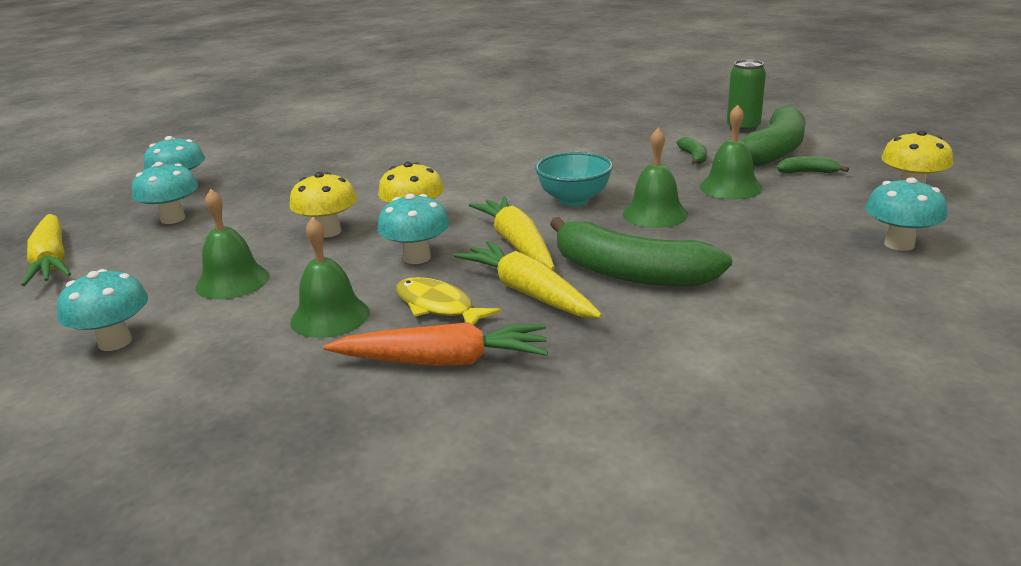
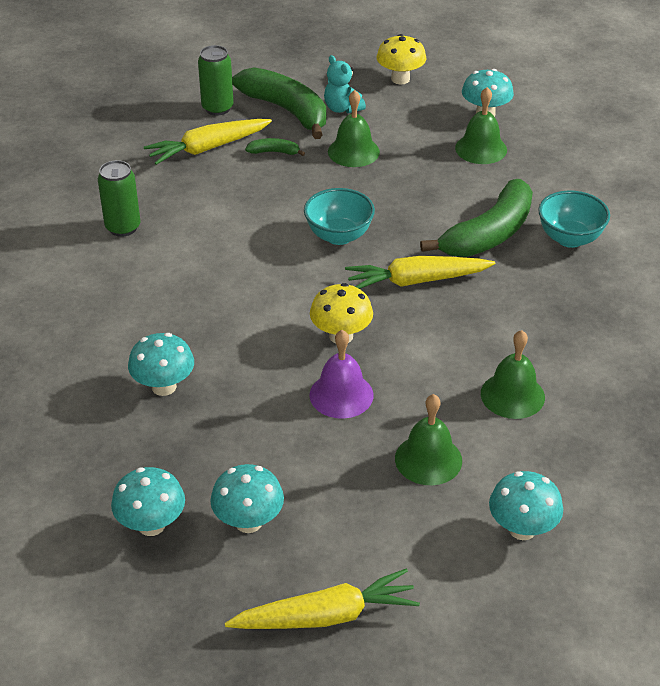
camera: 80 degrees left, 15 degrees up
(328, 232) = (341, 395): yellow mushroom -> purple bell
(417, 257) = (421, 340): turquoise mushroom -> turquoise mushroom (164, 386)
(438, 306) = (512, 335): yellow fish -> none
(443, 361) = (591, 339): orange carrot -> none
(528, 293) = (504, 287): yellow carrot -> yellow carrot (208, 148)
(534, 128) = (123, 227): none -> green can
(655, 214) = (389, 200): green bell -> green bell (481, 149)
(659, 328) = (569, 238): none -> turquoise bowl
(808, 172) = (342, 108): green banana -> turquoise teddy bear

